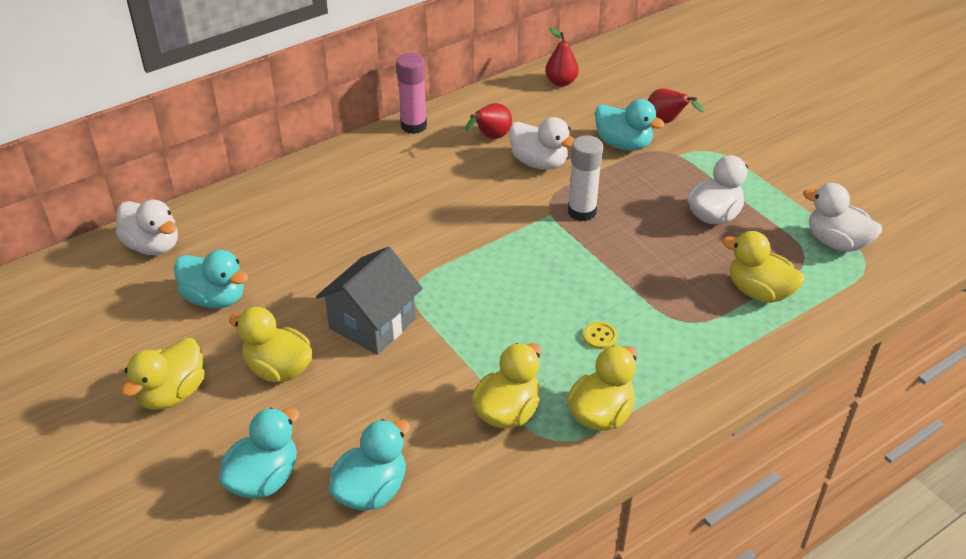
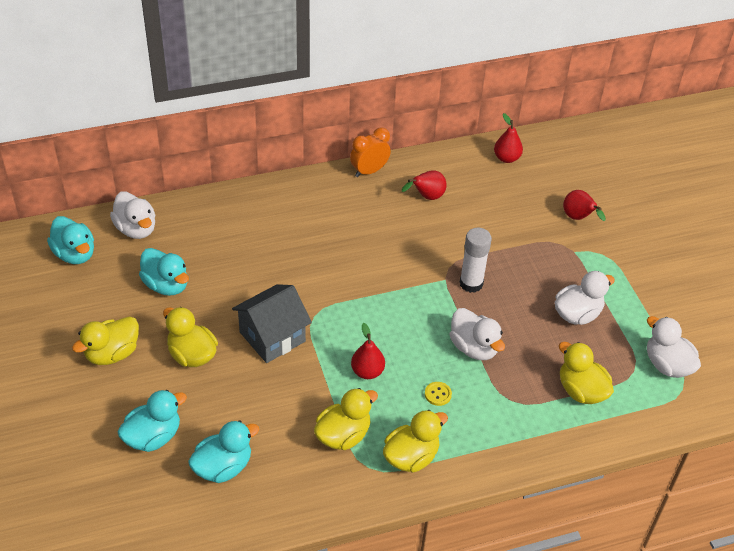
camera: 15 degrees right, 5 degrees up
(413, 126) = (369, 171): pink glue stick -> orange clock
(505, 333) = (367, 372): none -> red pear
(539, 162) = (456, 230): white duck -> white duck (474, 348)
(623, 144) = (532, 230): turquoise duck -> turquoise duck (75, 254)

